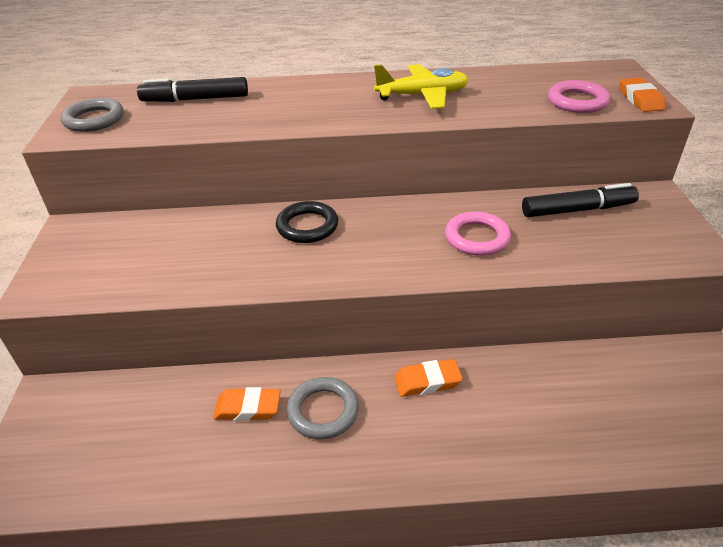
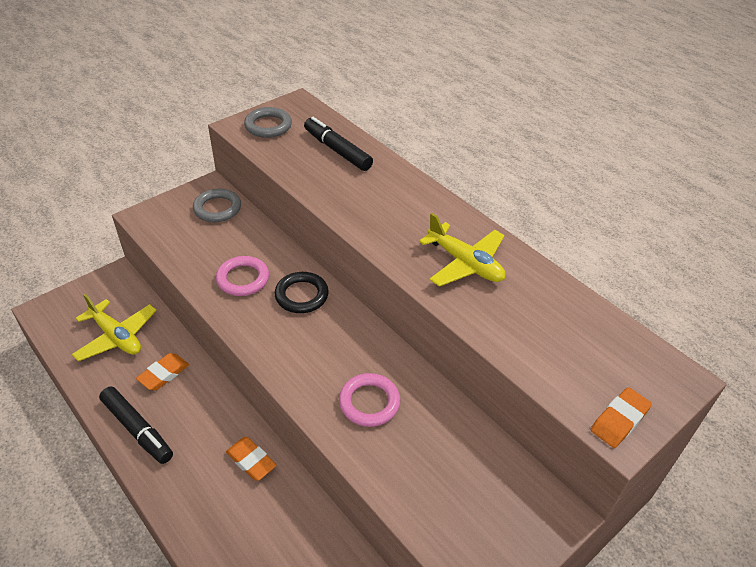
camera: 50 degrees right, 5 degrees up
(143, 431) = (116, 337): none -> yellow plane
(248, 408) = (164, 374): orange eraser -> orange eraser turned 75 degrees clockwise
(323, 411) = (185, 415): grey ring -> grey ring (217, 208)
(577, 101) = (562, 372): pink ring -> pink ring (243, 279)
(577, 210) = (472, 457): black marker -> black marker (137, 429)

